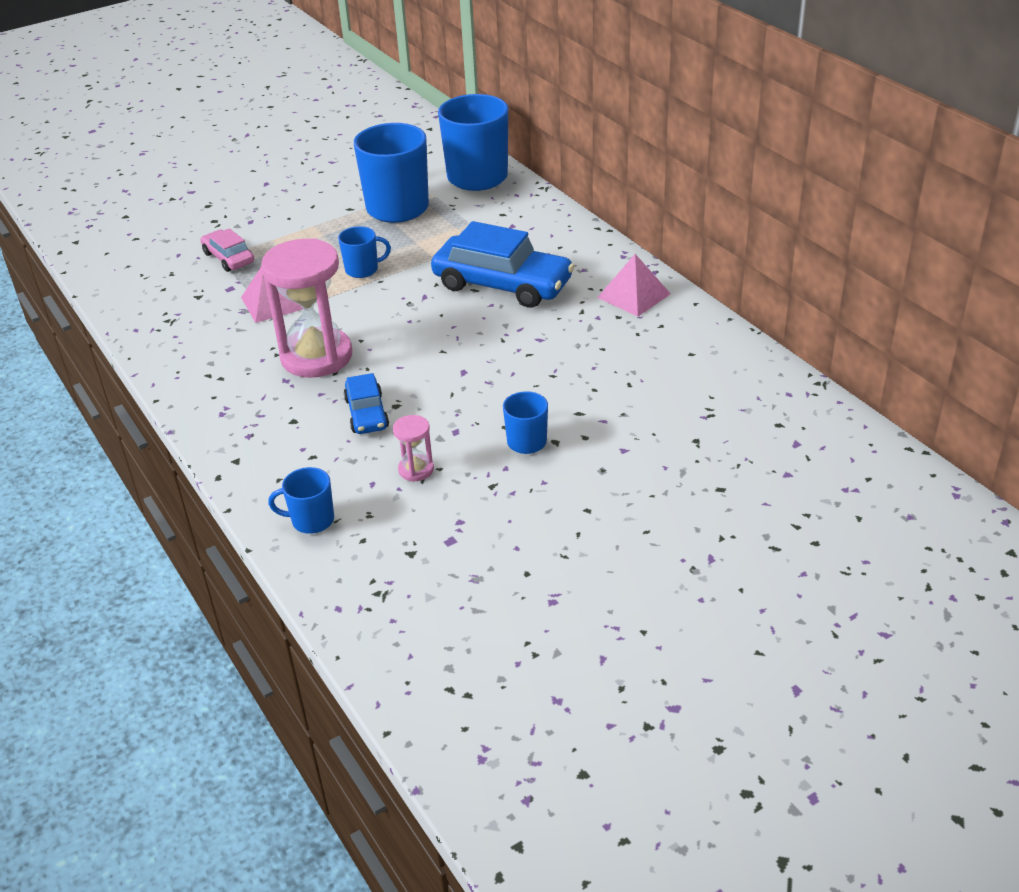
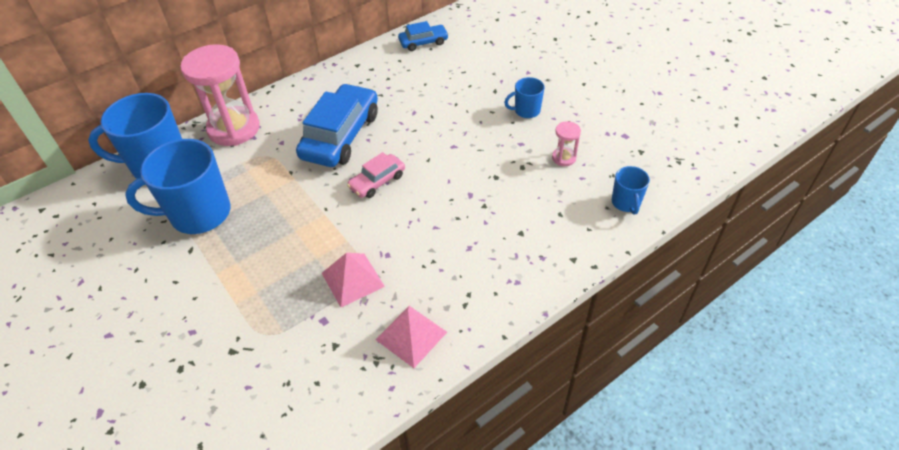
camera: 95 degrees left, 10 degrees up
(229, 258) = (265, 334): pink car -> pink car (377, 181)
(316, 356) = (436, 233): pink hourglass -> pink hourglass (234, 129)
(363, 270) = (306, 223): blue mug -> none
(367, 413) = (507, 191): blue car -> blue car (423, 42)
(633, 295) = (363, 72): pink pyramid -> pink pyramid (411, 336)

